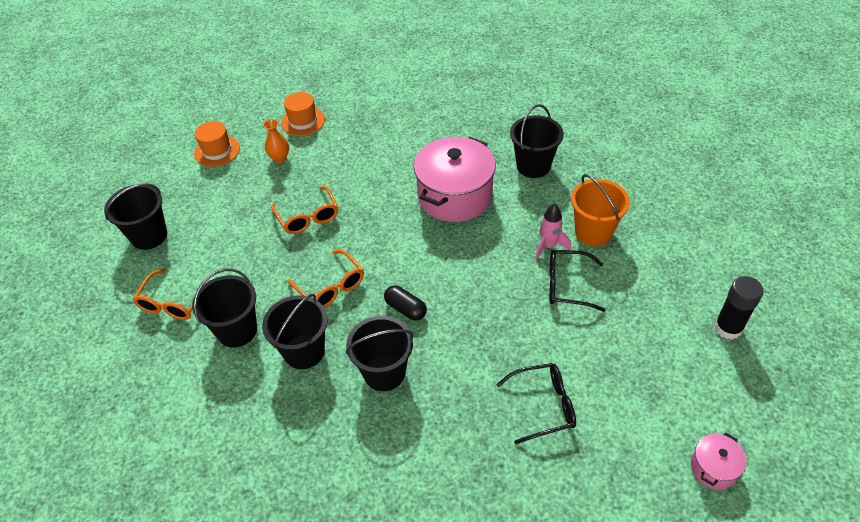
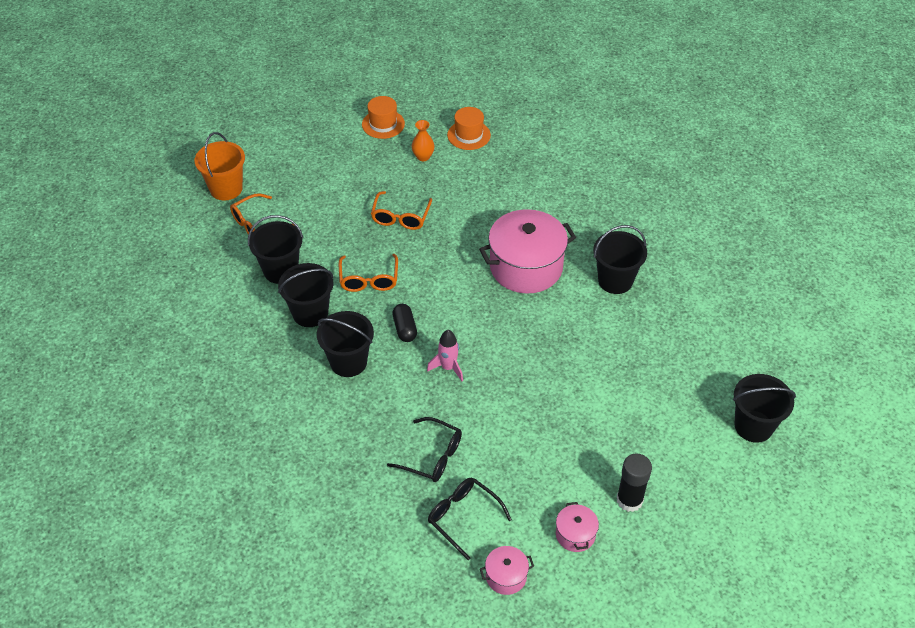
camera: 35 degrees right, 0 degrees up
(149, 236) = (281, 165): black bucket -> black bucket (753, 426)
(549, 246) = (557, 351): pink rocket -> pink rocket (448, 367)
(567, 285) = (539, 388): black glasses -> black glasses (463, 517)
(593, 232) = (605, 363): orange bucket -> orange bucket (226, 189)
(722, 387) = (575, 534): none -> pink pot

